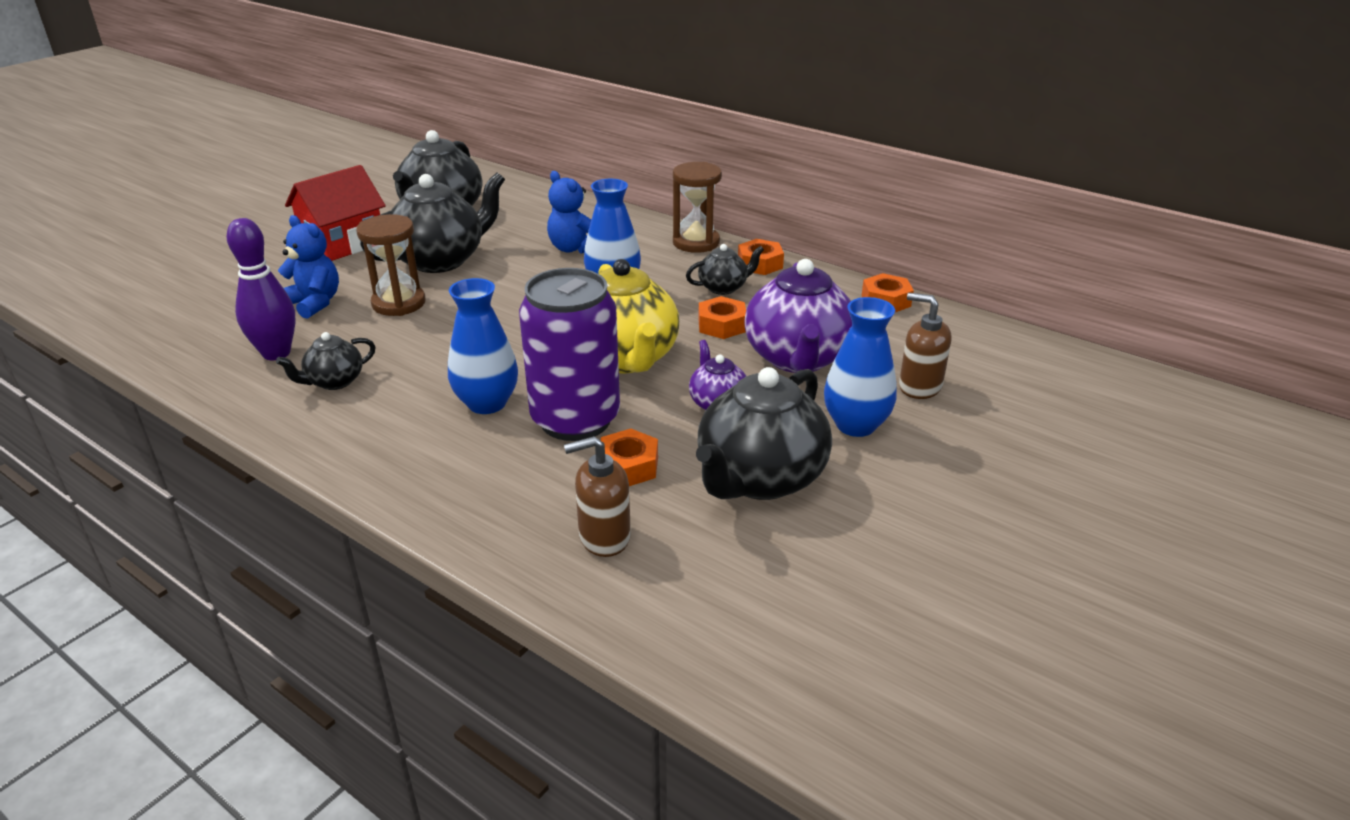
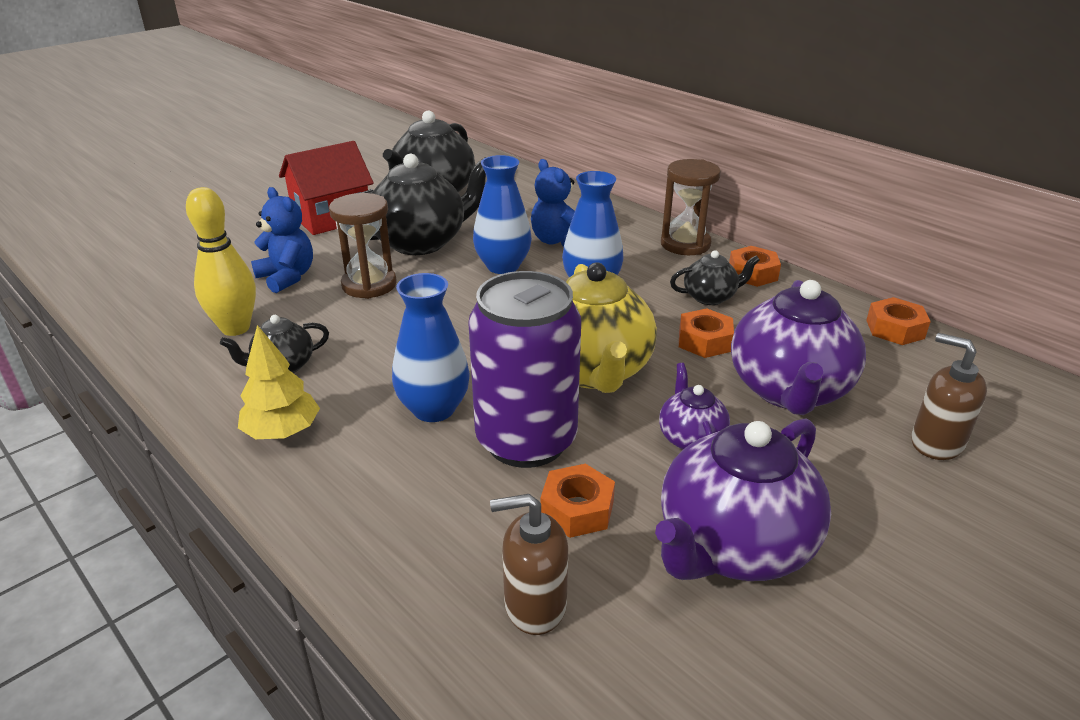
camera: 10 degrees right, 0 degrees up
(276, 353) = (235, 328): purple bowling pin -> yellow bowling pin
(350, 435) = (282, 432): none -> yellow tree
(759, 479) = (732, 547): black teapot -> purple teapot
(855, 425) = (856, 486): blue vase -> blue vase (503, 266)

